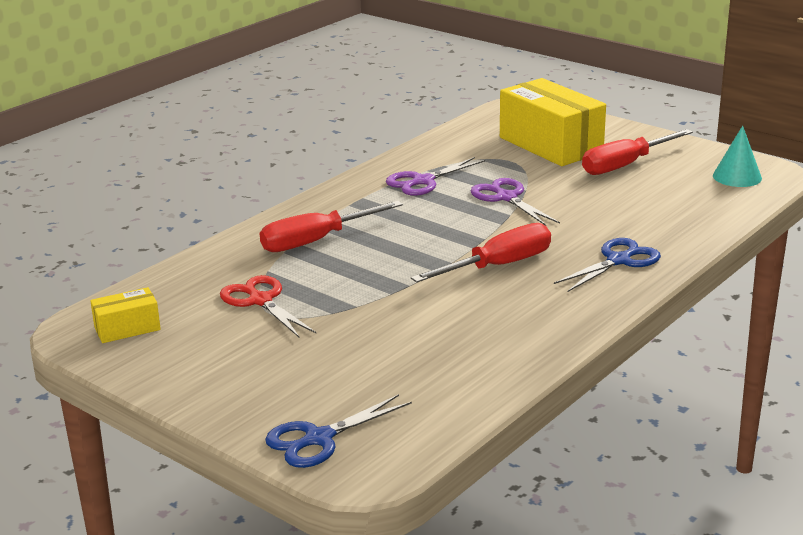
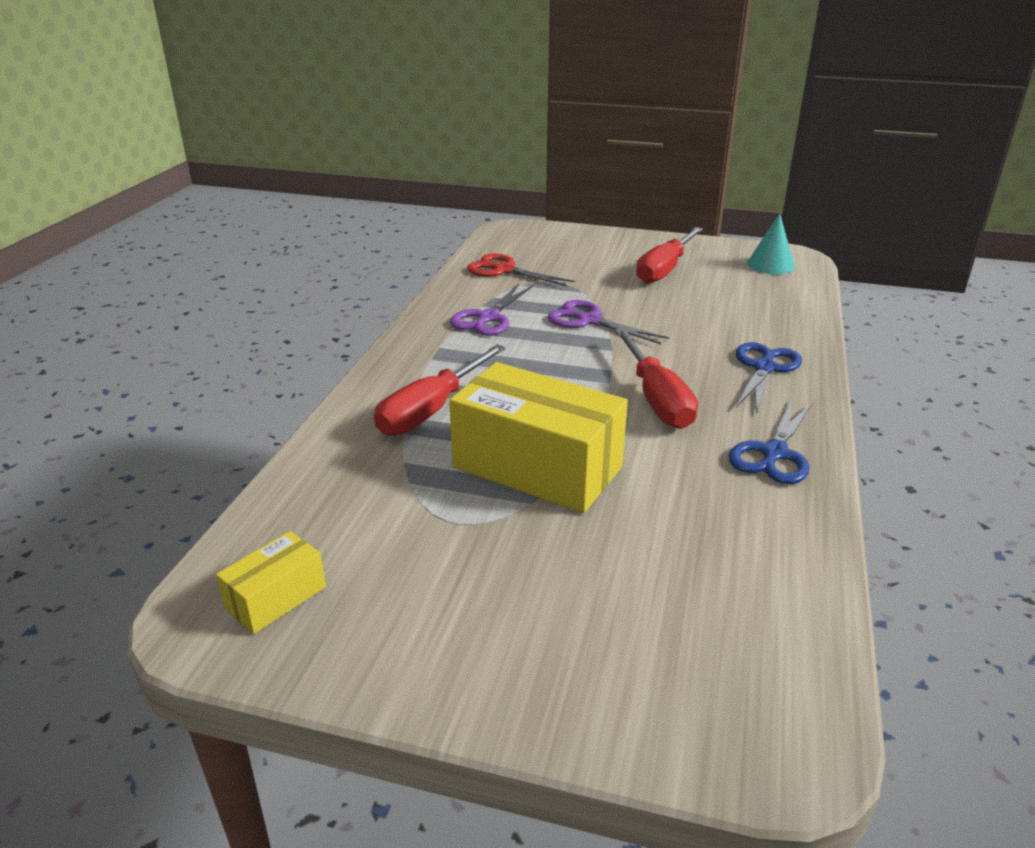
camera: 25 degrees left, 5 degrees up
(260, 300) = (428, 507): red scissors -> red scissors (504, 270)
(318, 439) = (684, 712): blue scissors -> blue scissors (774, 453)
(498, 266) = (656, 399): red screwdriver -> red screwdriver turned 135 degrees clockwise
(550, 145) = (577, 260): yellow box -> yellow box (537, 467)

